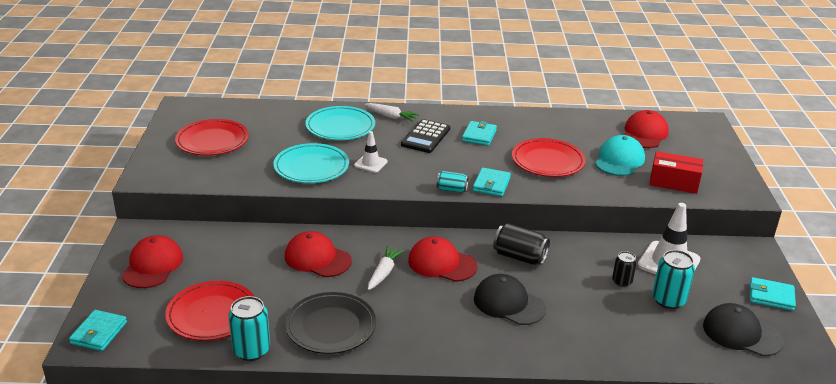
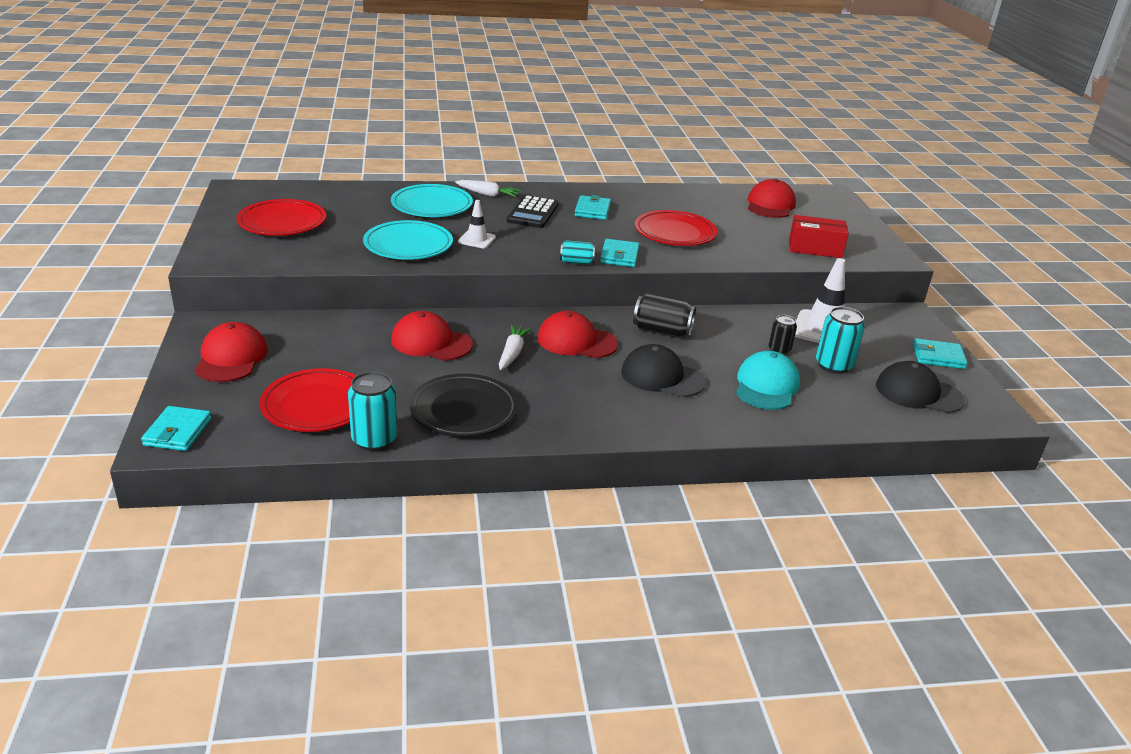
camera: 10 degrees left, 0 degrees up
(619, 160) = (751, 229): turquoise cap -> turquoise cap (766, 386)

